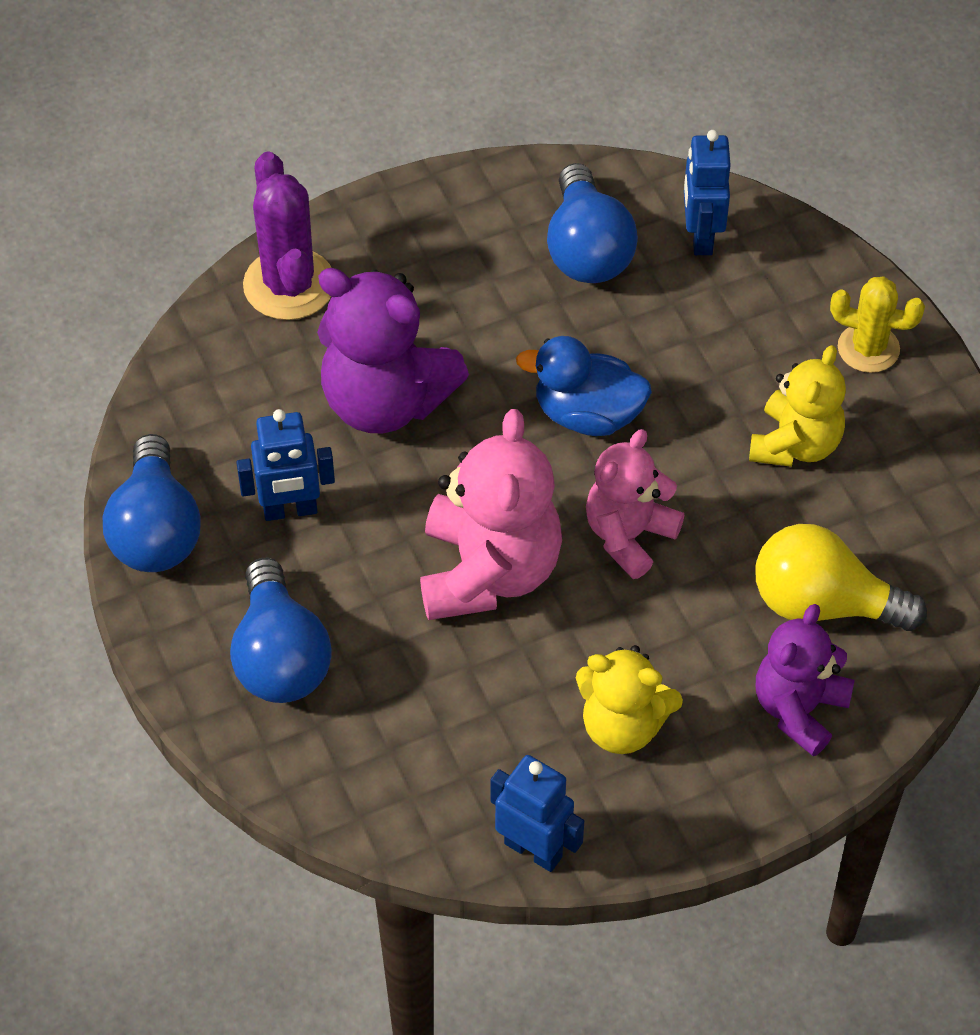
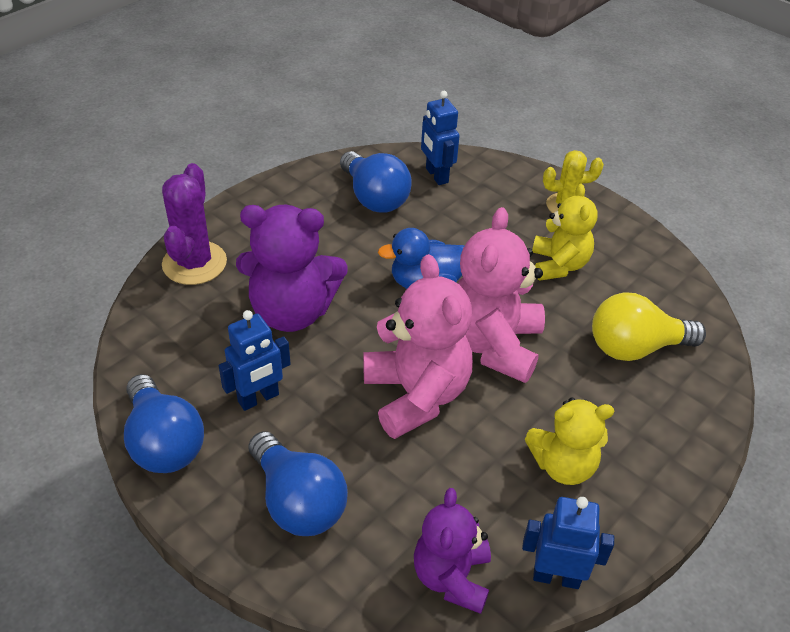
camera: 25 degrees left, 10 degrees down
(289, 285) = (194, 263): purple cactus -> purple cactus turned 45 degrees clockwise
(629, 535) = (493, 345): pink teddy bear -> pink teddy bear, size x1.54
(799, 709) = (664, 415): purple teddy bear -> purple teddy bear (451, 577)

